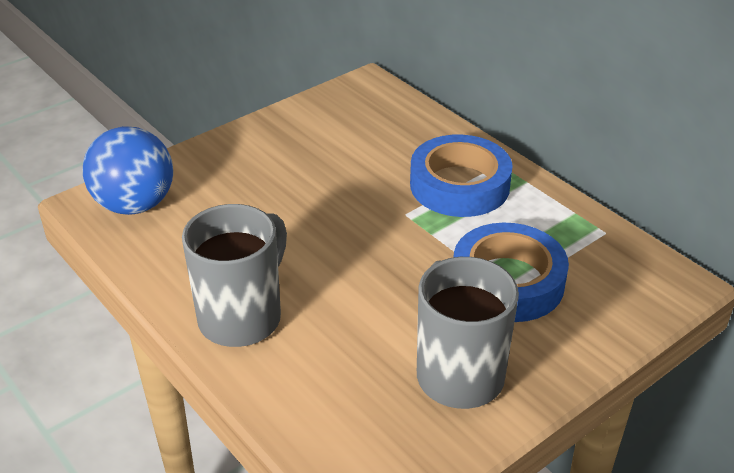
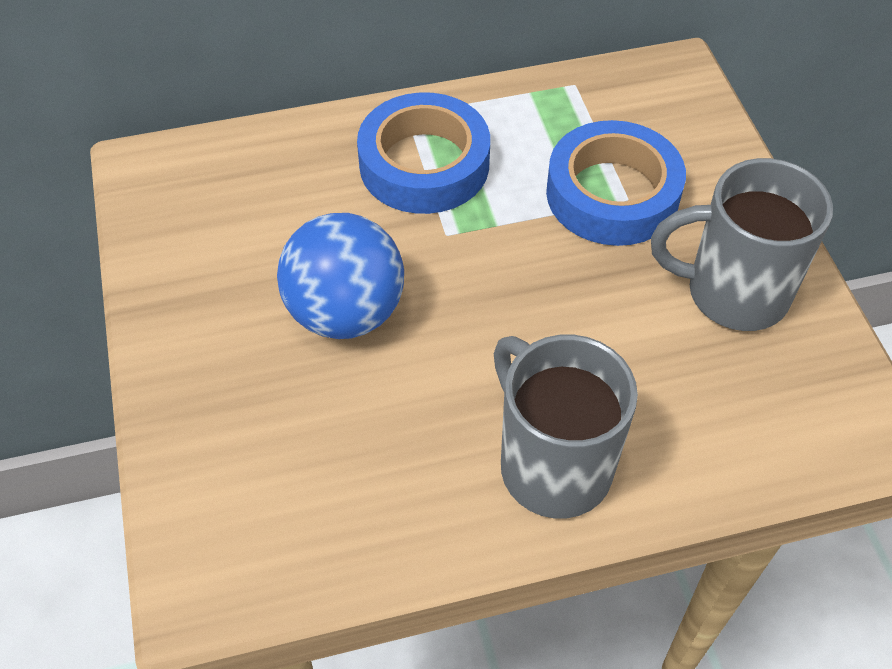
camera: 65 degrees left, 15 degrees up
(135, 205) = (242, 529): blue ball -> blue ball (345, 312)

